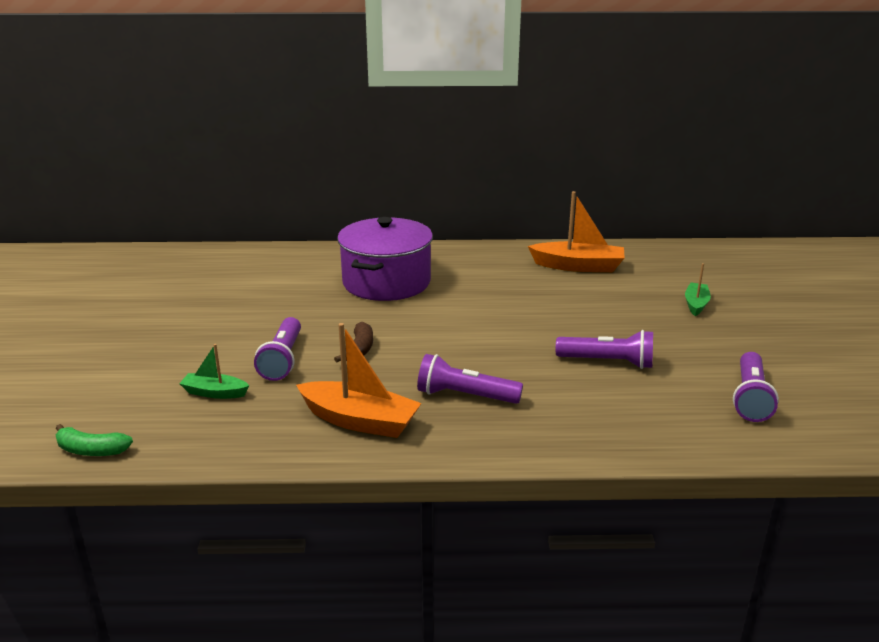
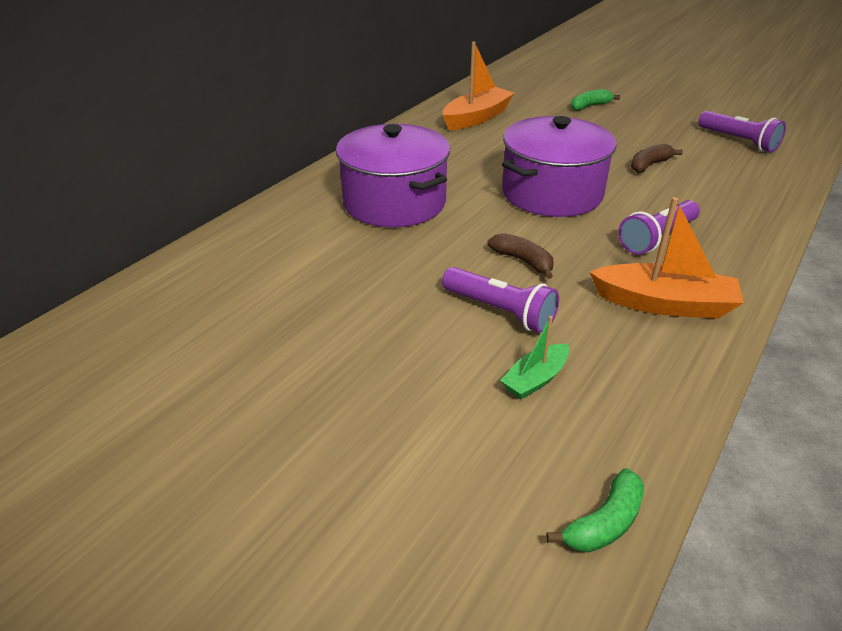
camera: 55 degrees left, 10 degrees up
(359, 421) = (664, 304): orange boat -> orange boat turned 45 degrees clockwise
(483, 333) = (552, 193): none -> purple pot
(608, 362) = (649, 165): purple flashlight -> brown banana
(696, 304) = (589, 106): green boat -> green banana

